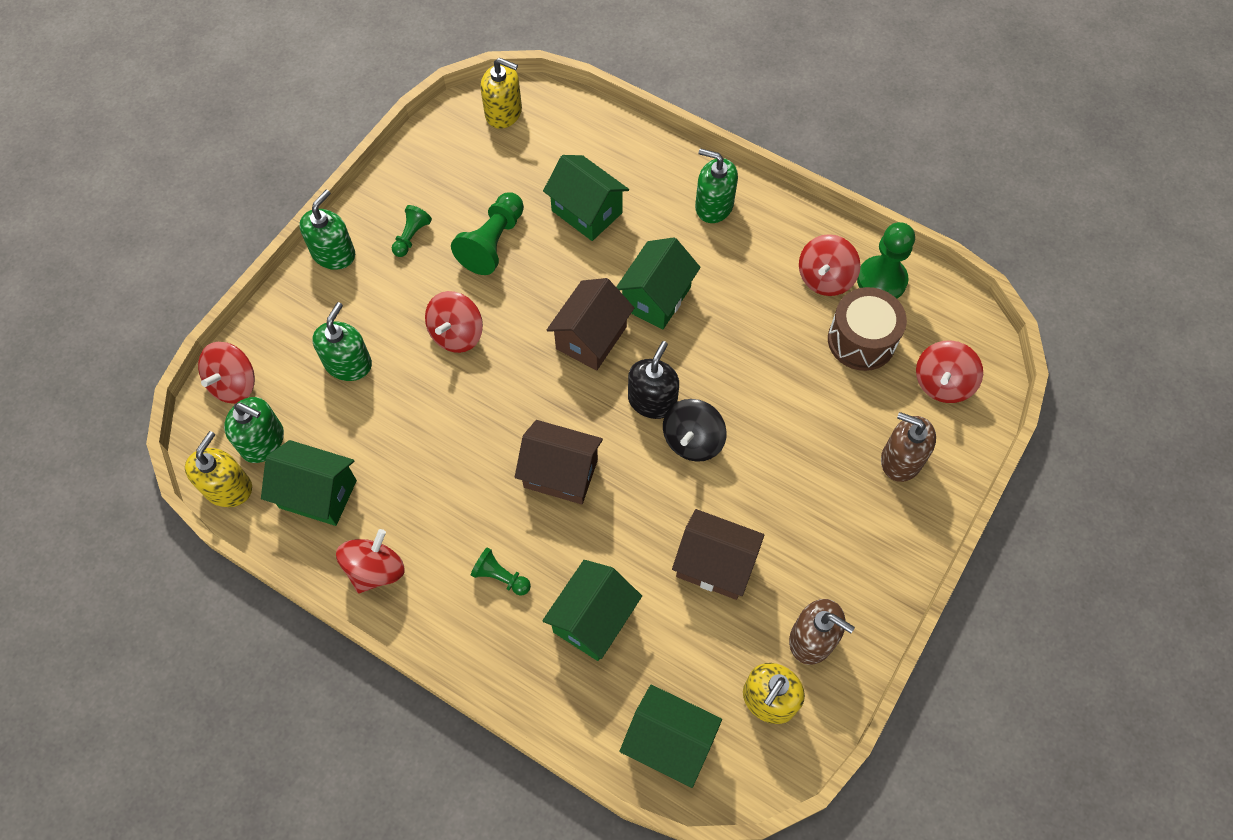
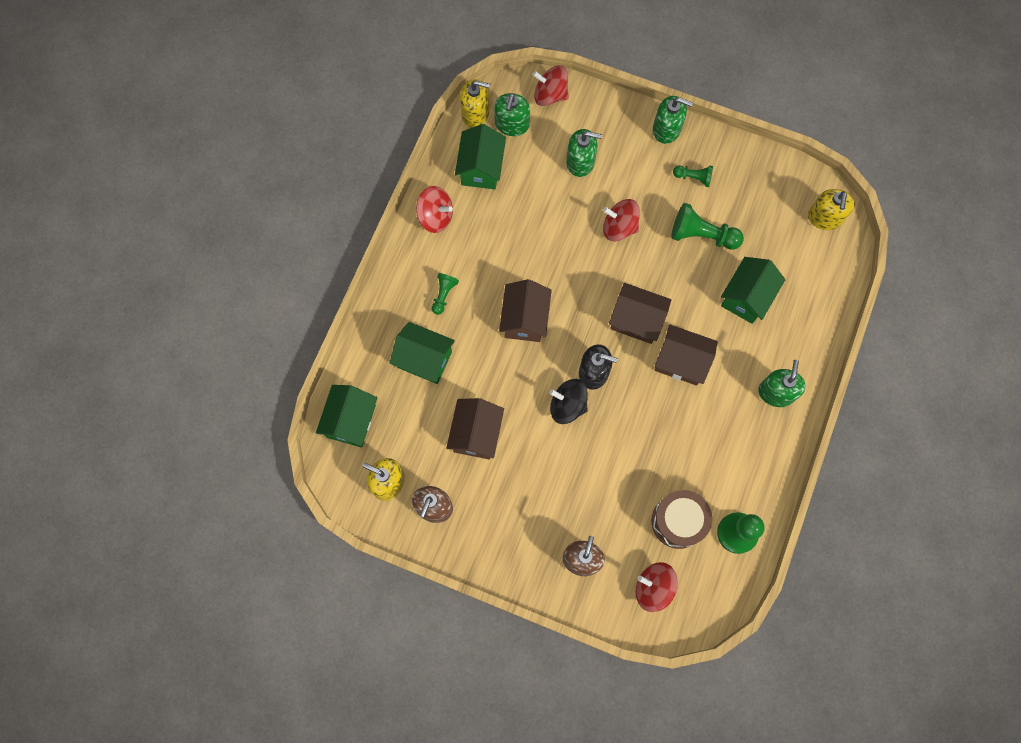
camera: 80 degrees right, 10 degrees up
(656, 298) = (681, 361): green house -> brown house
(825, 278) = (728, 487): red spinning top -> none

